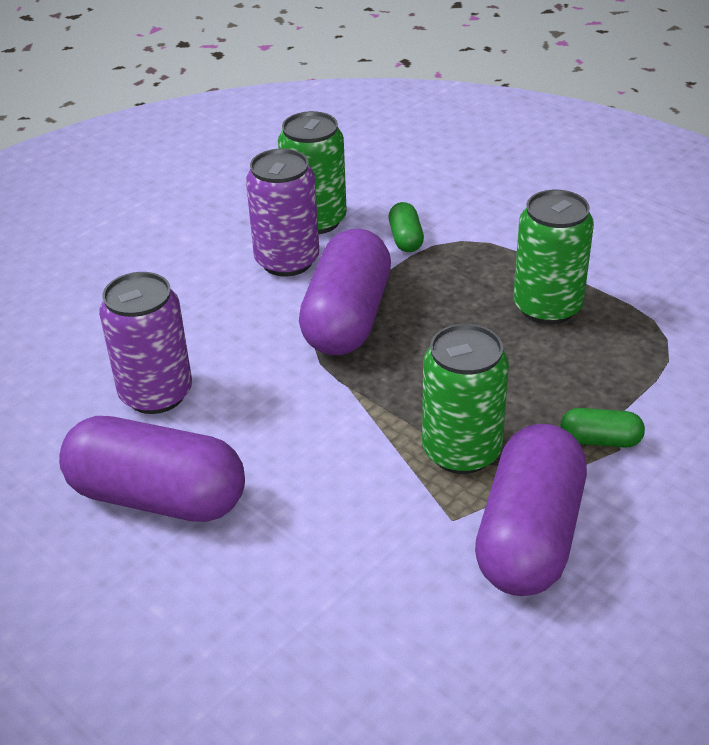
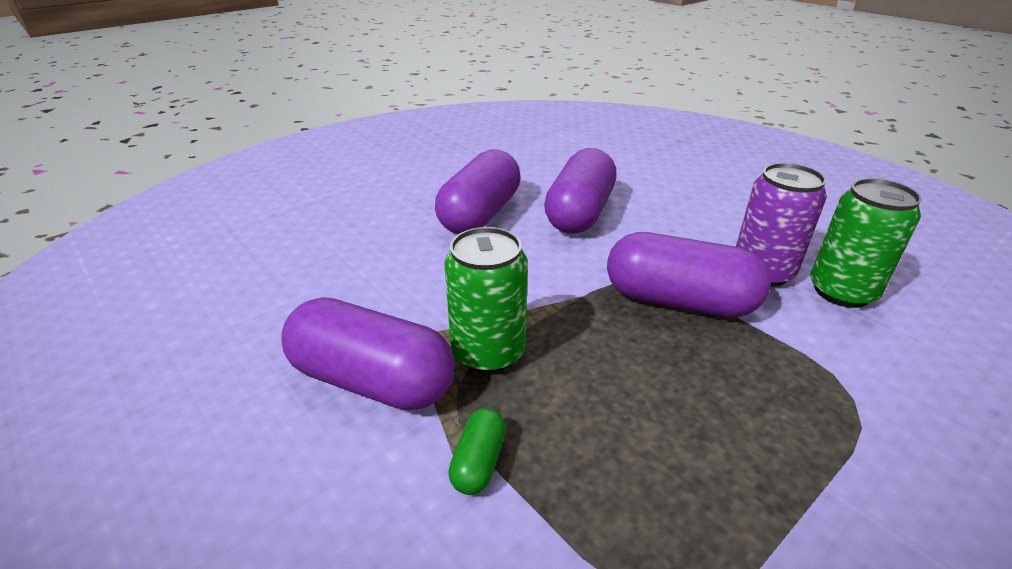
camera: 95 degrees right, 5 degrees down
(156, 394) = (579, 213): purple can -> purple capsule
(405, 239) = (835, 352): green capsule -> none
(547, 307) = (728, 461): green can -> none

